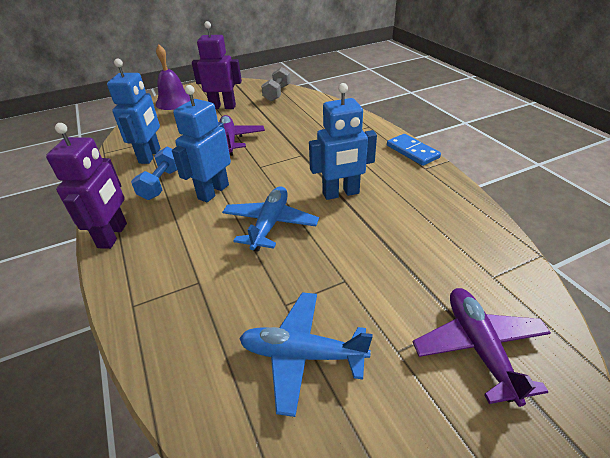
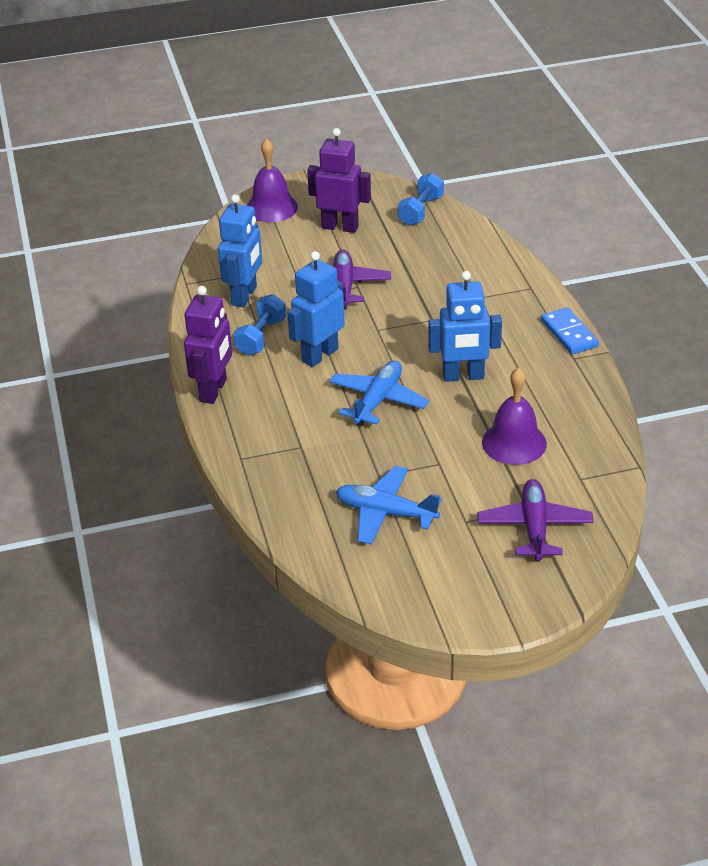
camera: 10 degrees right, 0 degrees up
(277, 93) = (420, 211): grey dumbbell -> blue dumbbell
(410, 247) = (514, 443): none -> purple bell

